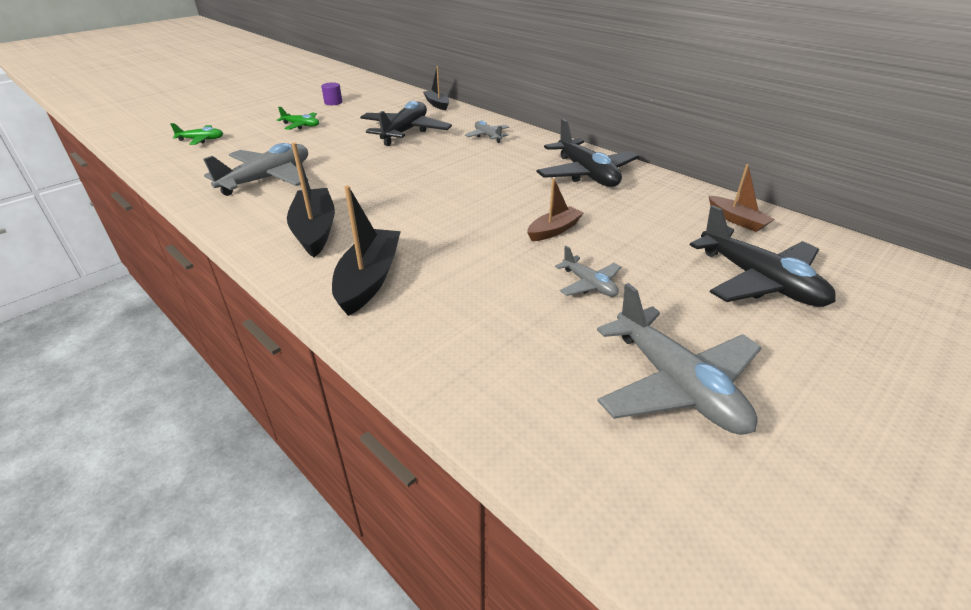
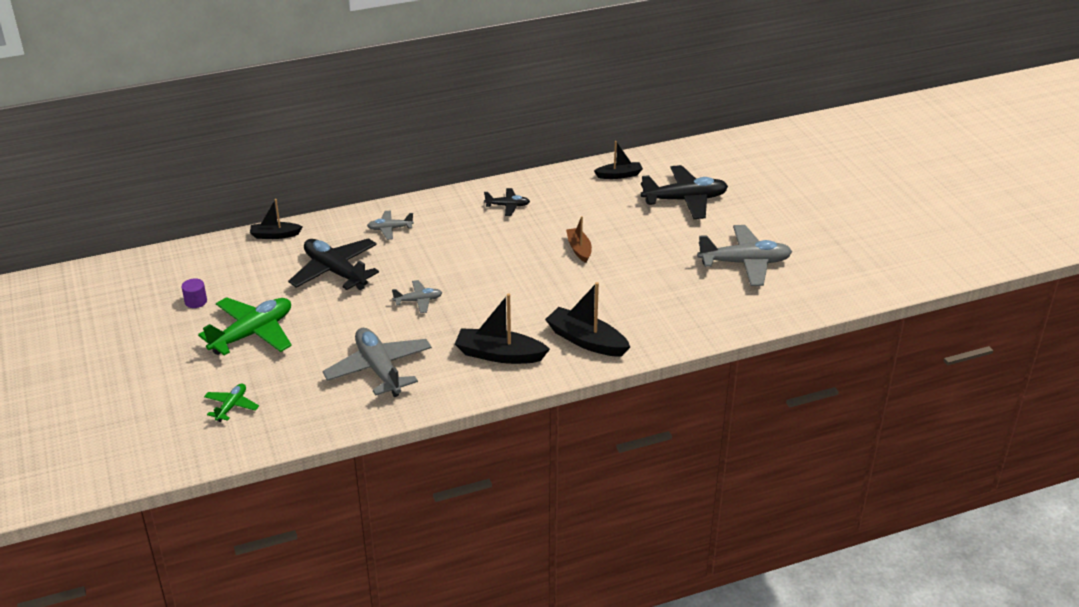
camera: 65 degrees left, 0 degrees up
(301, 125) = (252, 333): green plane -> green plane, size x1.97
(586, 174) = (507, 206): black plane -> black plane, size x0.51
(589, 284) = (649, 258): grey plane -> grey plane (418, 301)
(737, 220) = (619, 175): brown boat -> black boat

